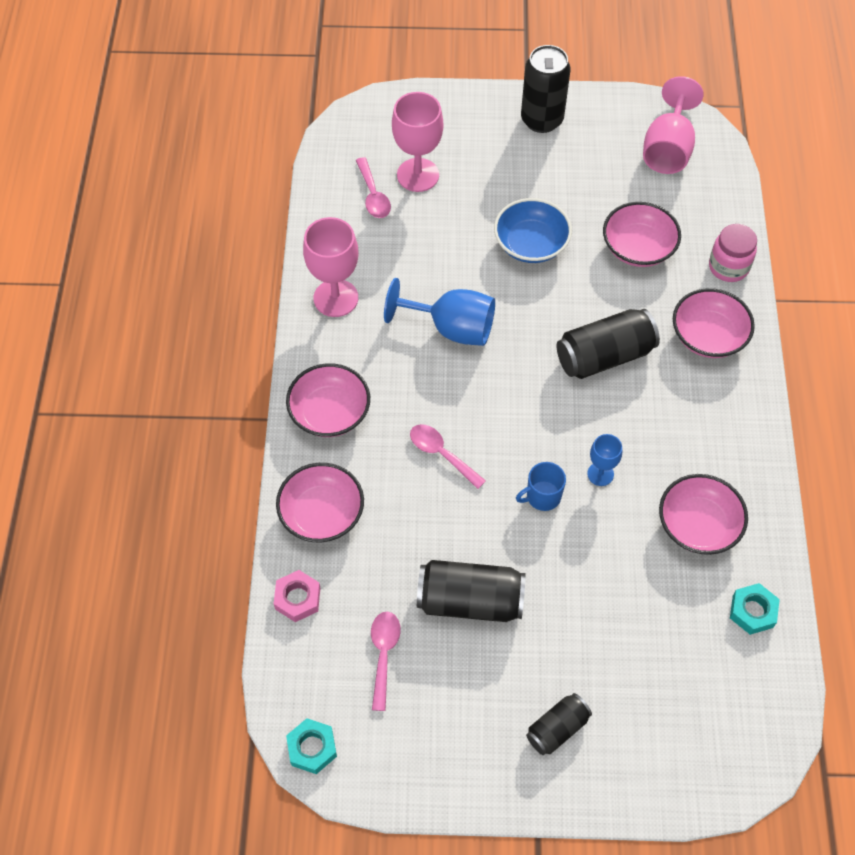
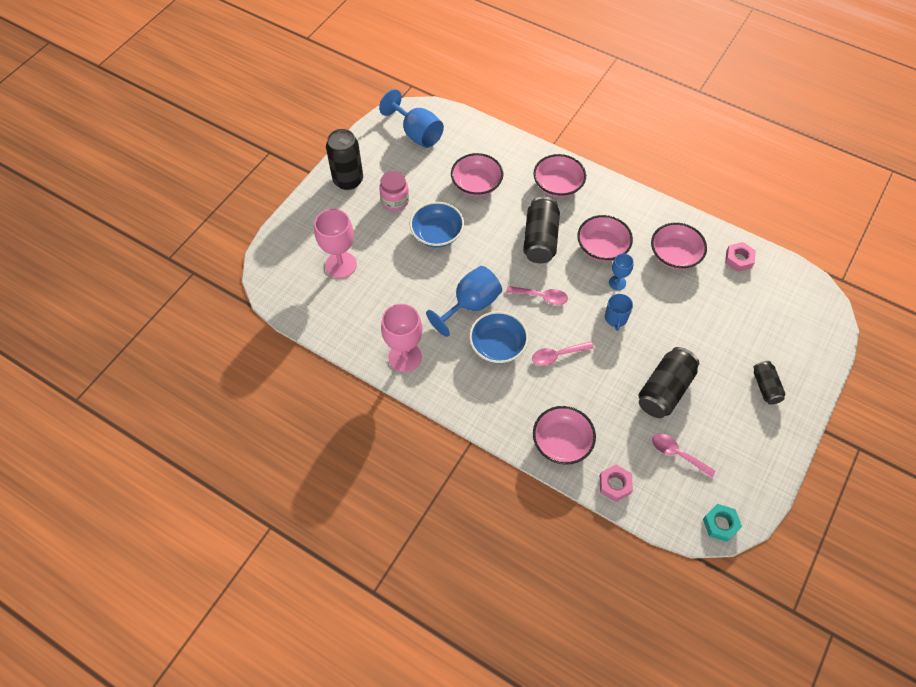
camera: 60 degrees left, 0 degrees up
(330, 412) = (490, 402): pink bowl -> pink bowl (602, 247)
(373, 195) = (338, 297): pink spoon -> pink spoon (541, 297)
(413, 383) = (498, 345): none -> blue bowl
(668, 149) = (417, 133): pink goblet -> blue goblet
(728, 267) = (518, 151): pink jar -> pink jar (395, 201)
(752, 611) = (739, 259): turquoise nut -> pink nut

